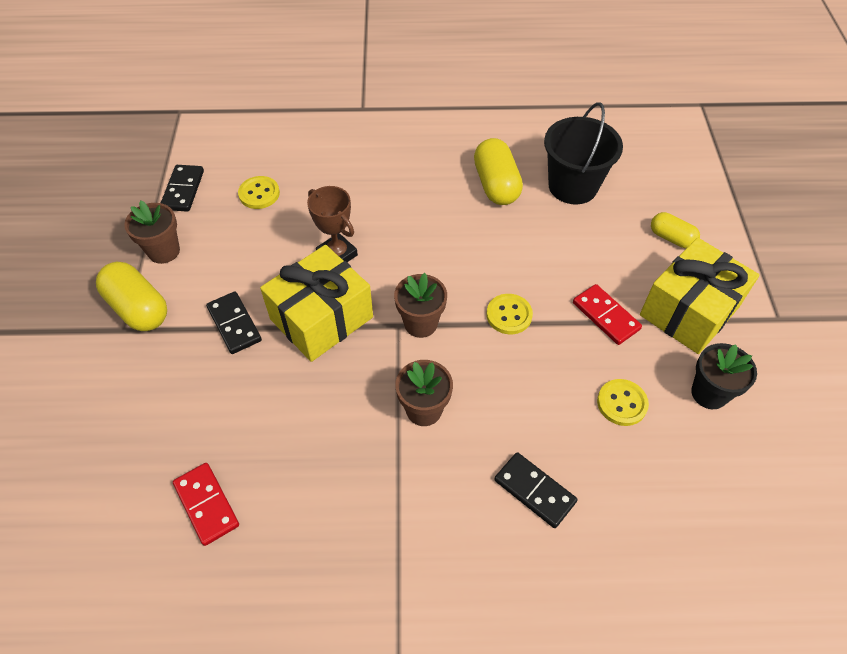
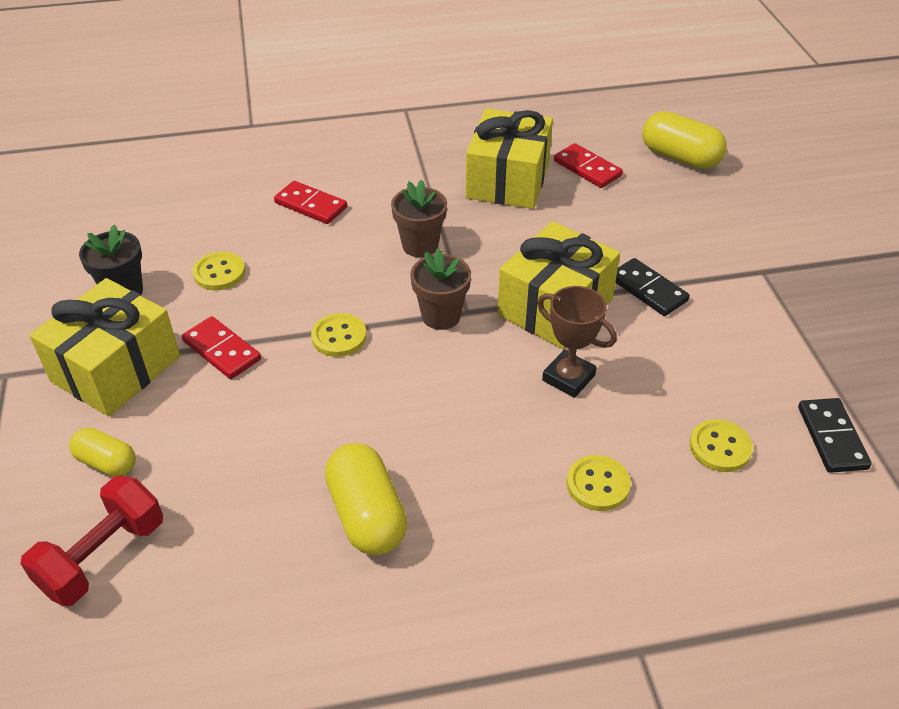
camera: 170 degrees right, 10 degrees down
(138, 308) = (764, 291): yellow capsule -> yellow capsule (680, 157)
(164, 251) = (787, 353): brown flower pot -> none
(305, 498) = (508, 180): none -> yellow gift
(348, 183) = (597, 484): none -> yellow button
(534, 491) = (310, 205): black domino -> red domino
(572, 186) = (242, 530): black bucket -> none
(654, 183) = (103, 557): none -> red dumbbell

